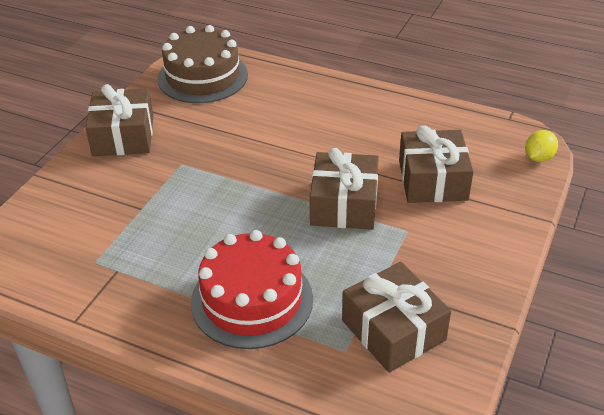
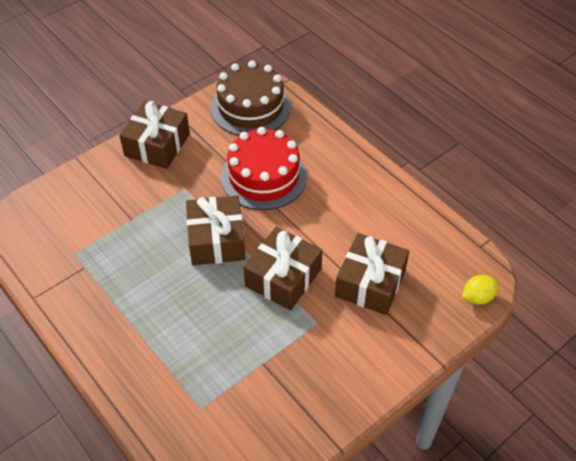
camera: 25 degrees right, 10 degrees up
(252, 300) = (161, 335): red cake -> red cake (264, 176)
(393, 330) = (246, 407): brown gift -> brown gift (216, 240)

